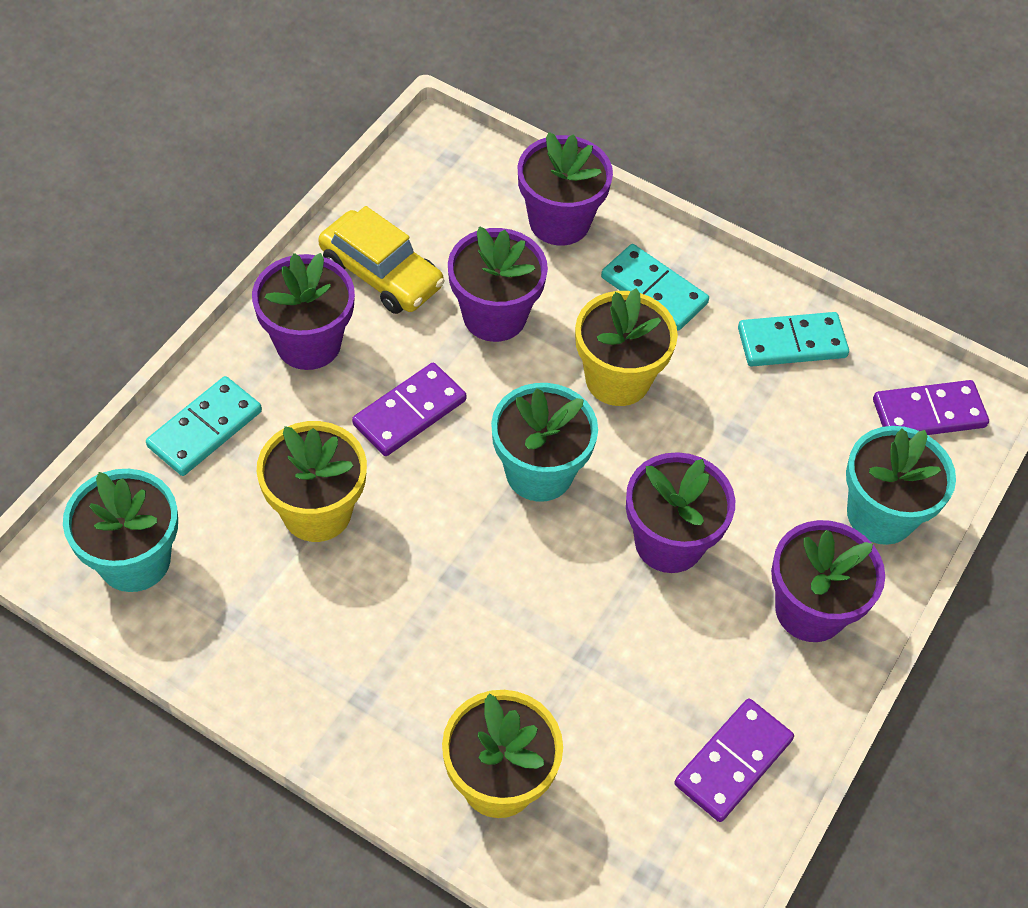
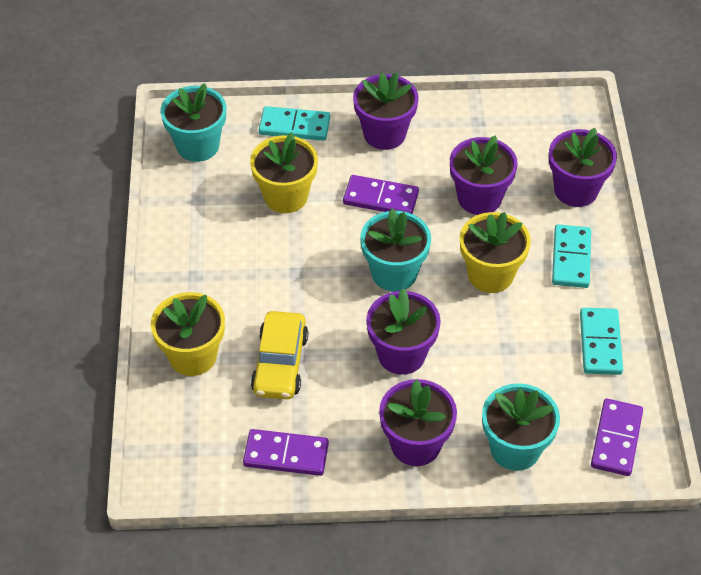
camera: 60 degrees right, 5 degrees down
(381, 274) = (459, 136): yellow car -> yellow car (280, 364)
(791, 342) = (600, 343): turquoise domino -> turquoise domino turned 45 degrees clockwise
(928, 413) = (616, 439): purple domino -> purple domino turned 60 degrees clockwise

